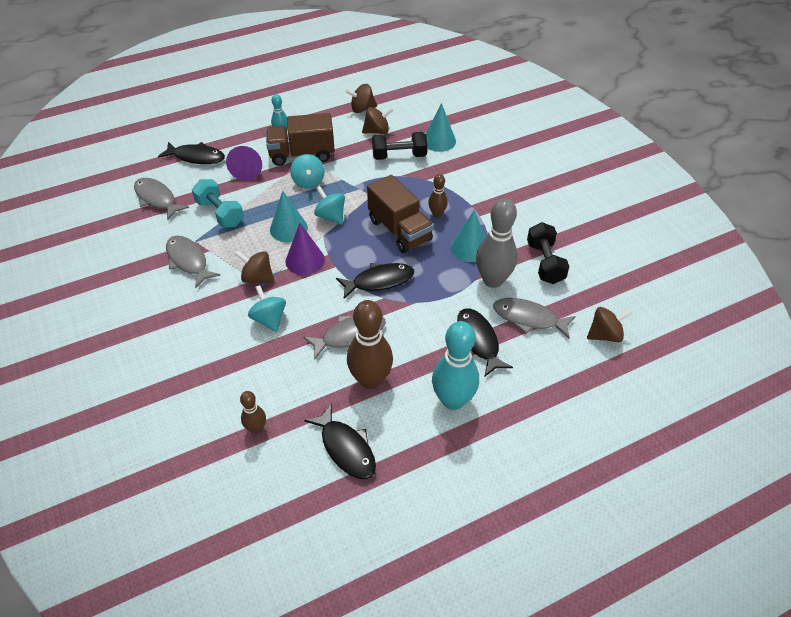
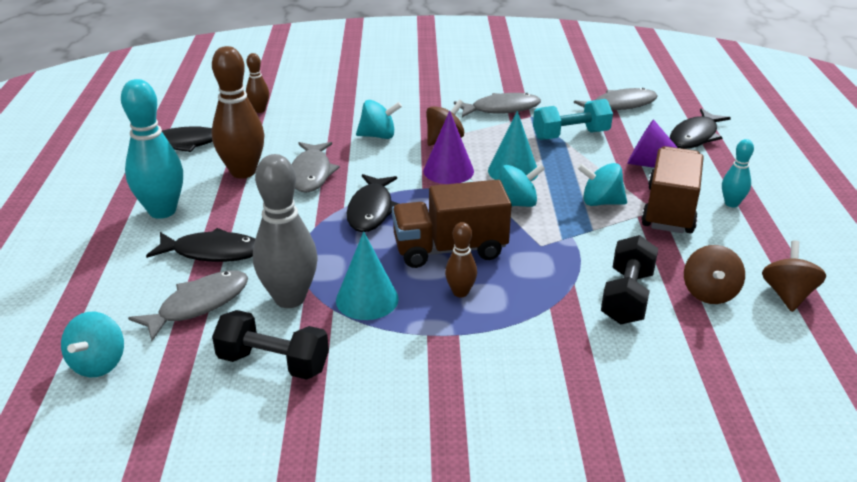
camera: 115 degrees right, 15 degrees down
(439, 141) = (654, 356): turquoise cone -> none
(605, 335) = (98, 364): brown spinning top -> turquoise spinning top

